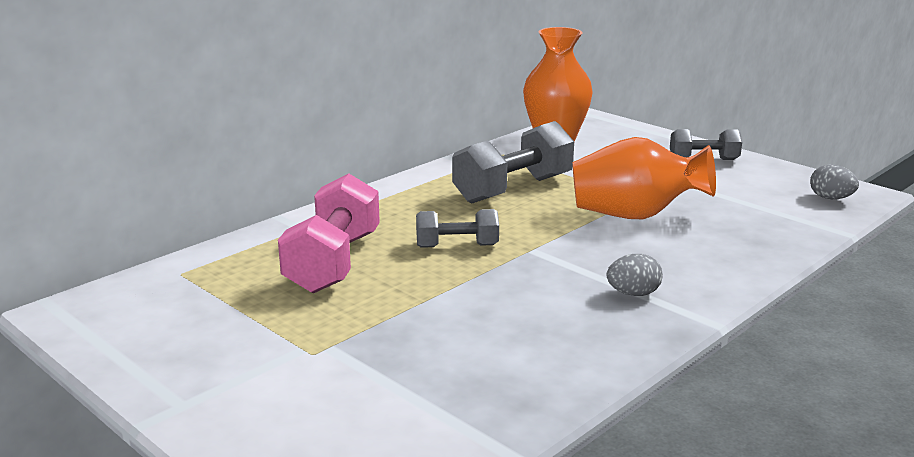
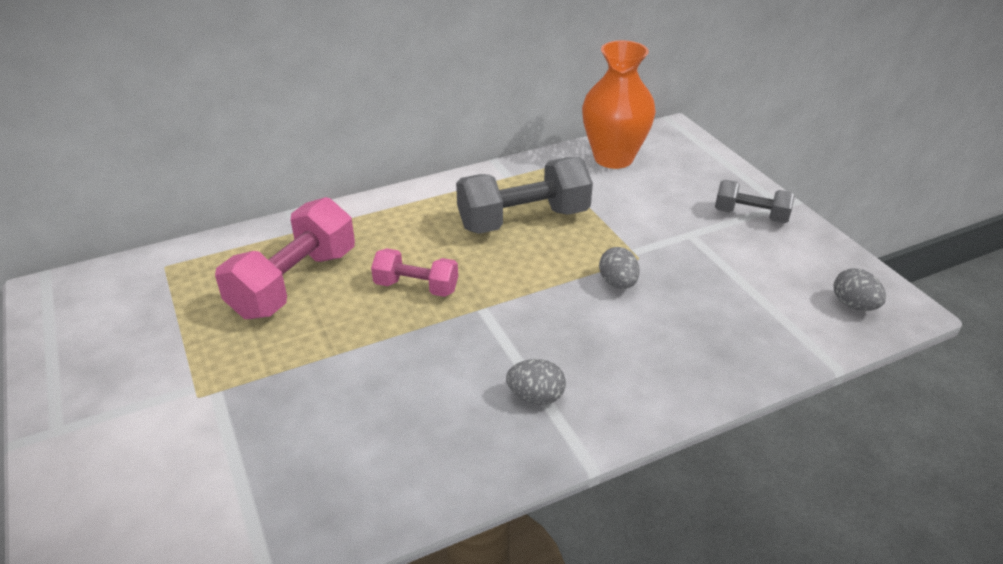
camera: 20 degrees right, 15 degrees up
(457, 246) = (416, 287): grey dumbbell -> pink dumbbell
(634, 215) = (618, 283): orange vase -> grey egg

